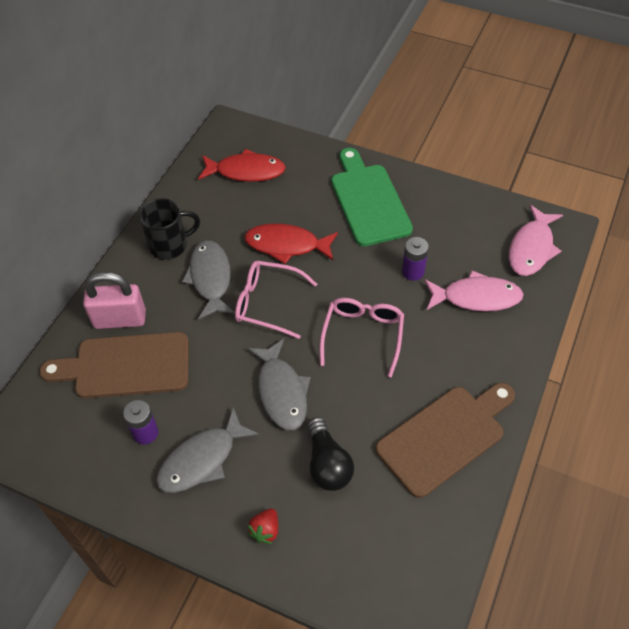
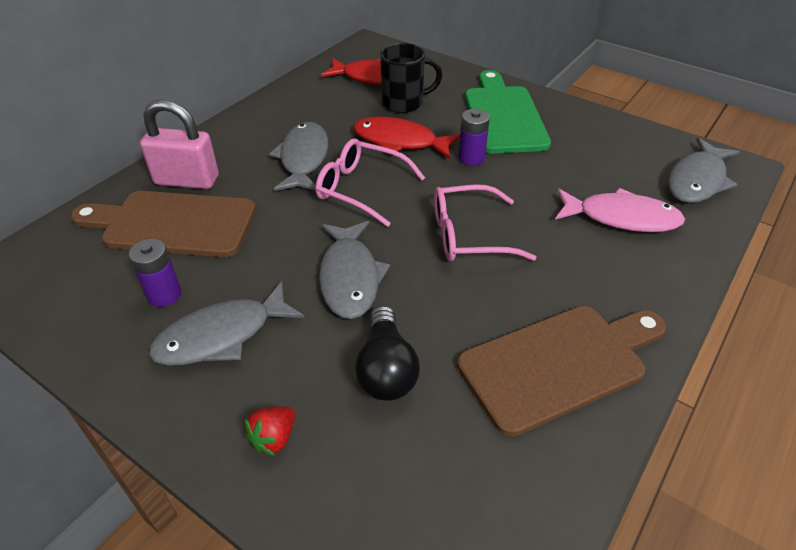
camera: 10 degrees right, 10 degrees down
(170, 245) = (270, 125): black mug -> black mug (404, 103)
(362, 335) = (468, 235): pink glasses -> pink glasses turned 120 degrees counterclockwise
(413, 271) = (544, 183): purple battery -> purple battery (471, 158)
(531, 248) = (697, 180): pink fish -> grey fish

